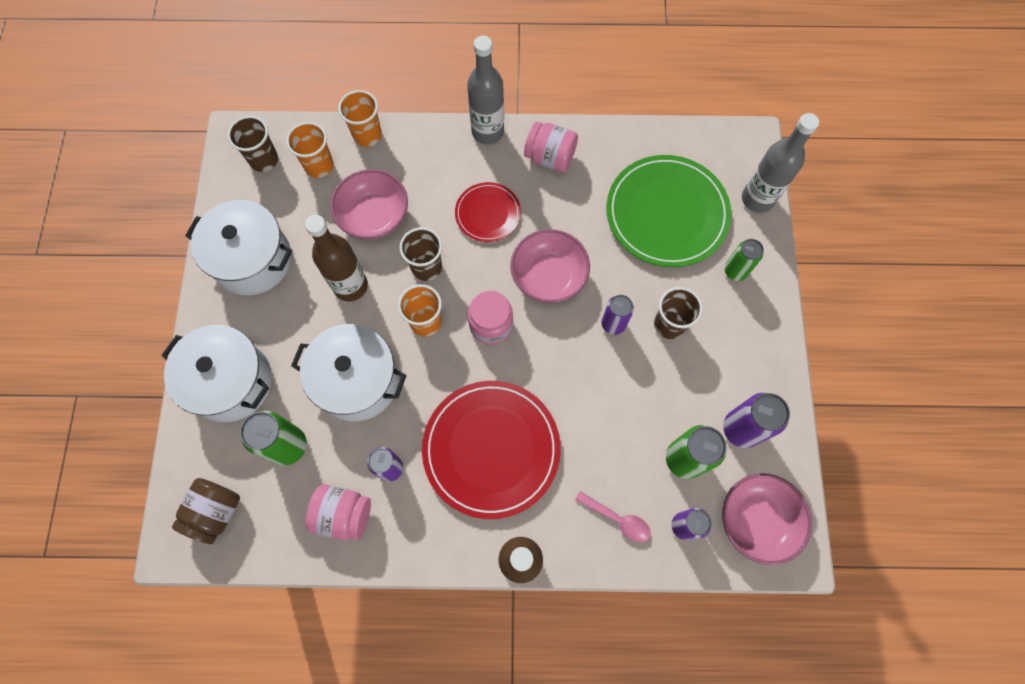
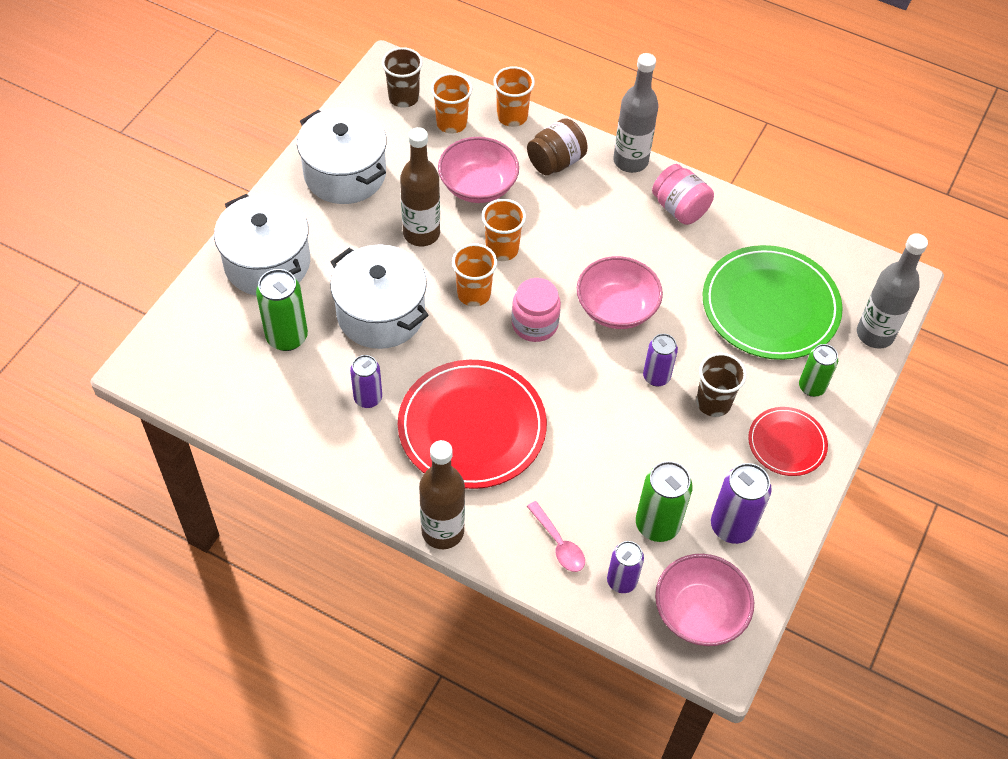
camera: 25 degrees right, 15 degrees down
(215, 512) = (192, 359): brown jar -> brown jar (556, 162)
(343, 514) = (303, 415): pink jar -> none
(426, 267) = (502, 249): brown cup -> orange cup
(488, 213) = (588, 230): red plate -> red plate (787, 443)

